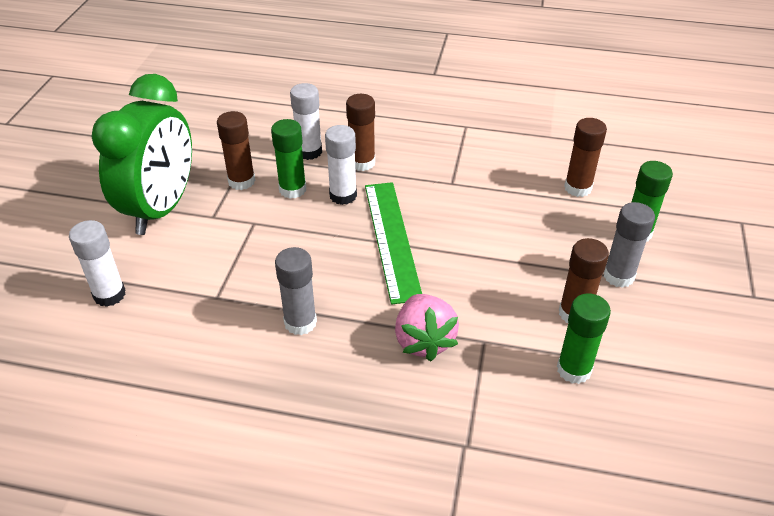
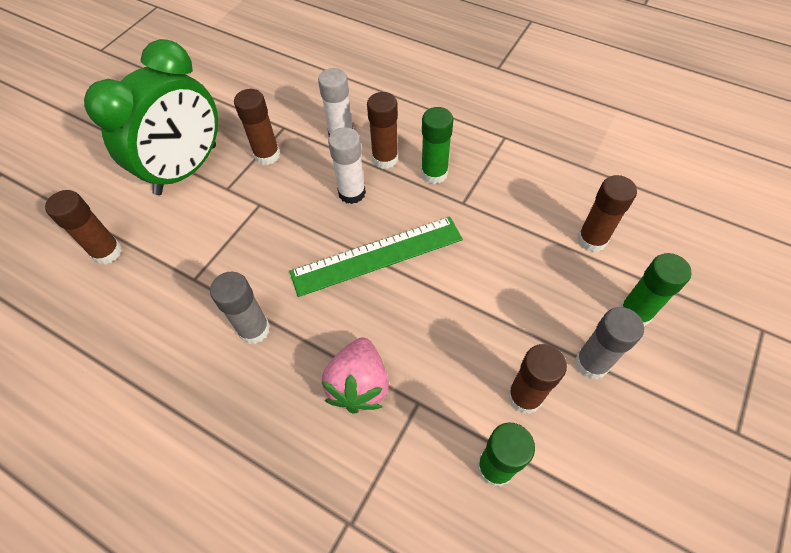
camera: 20 degrees right, 15 degrees up
(109, 295) = (107, 252): white glue stick -> brown glue stick
(292, 189) = (308, 175): green glue stick -> green glue stick (434, 173)
(392, 239) = (377, 255): green ruler -> green ruler turned 60 degrees clockwise

